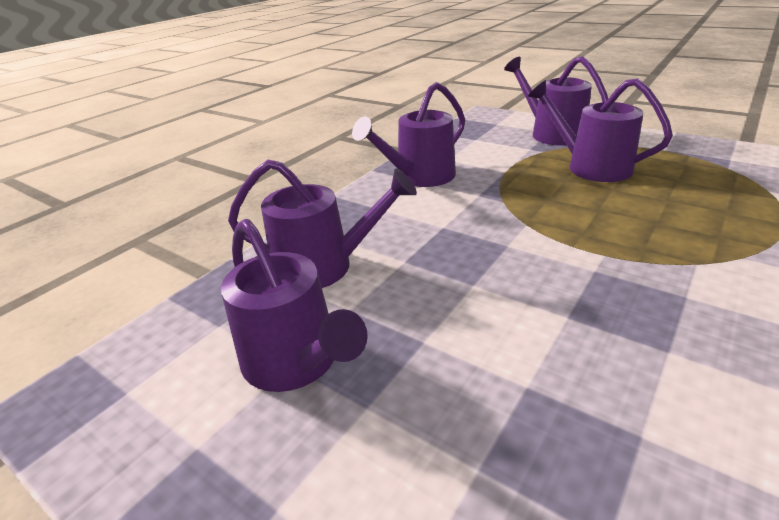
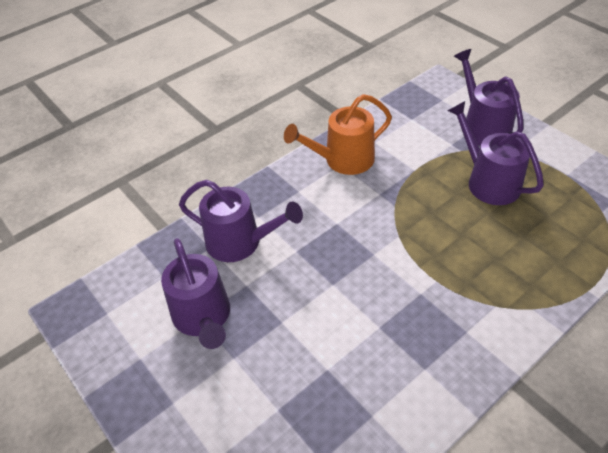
camera: 15 degrees right, 15 degrees up
(420, 177) = (343, 160): purple watering can -> orange watering can

